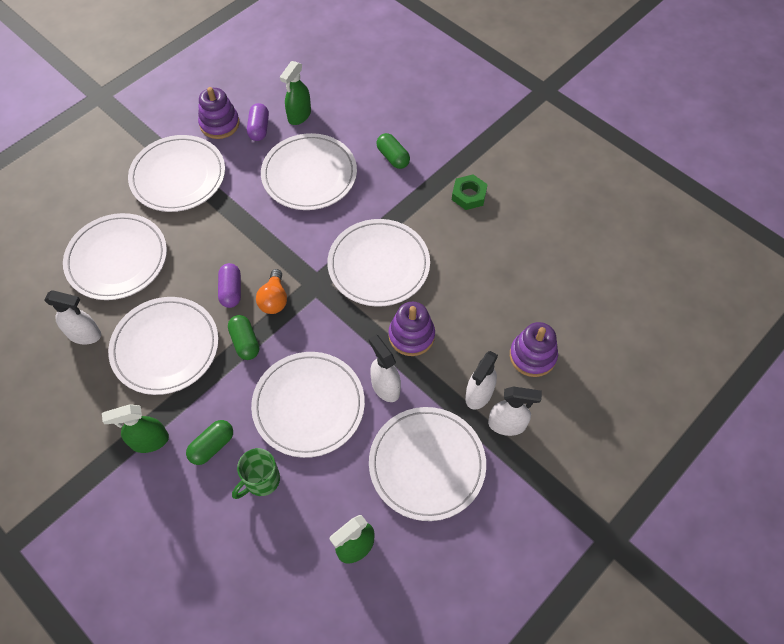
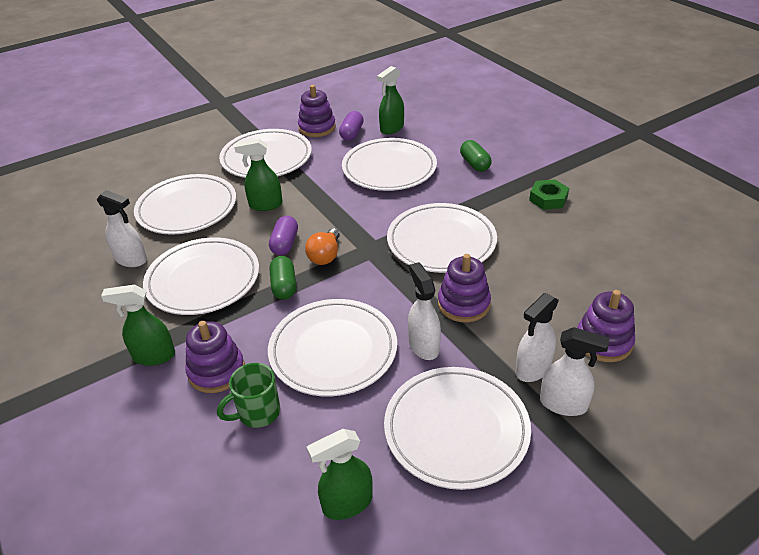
camera: 15 degrees right, 20 degrees down
(197, 243) = (265, 205): none -> green spray bottle
(212, 446) = (216, 371): green capsule -> purple stacking toy

